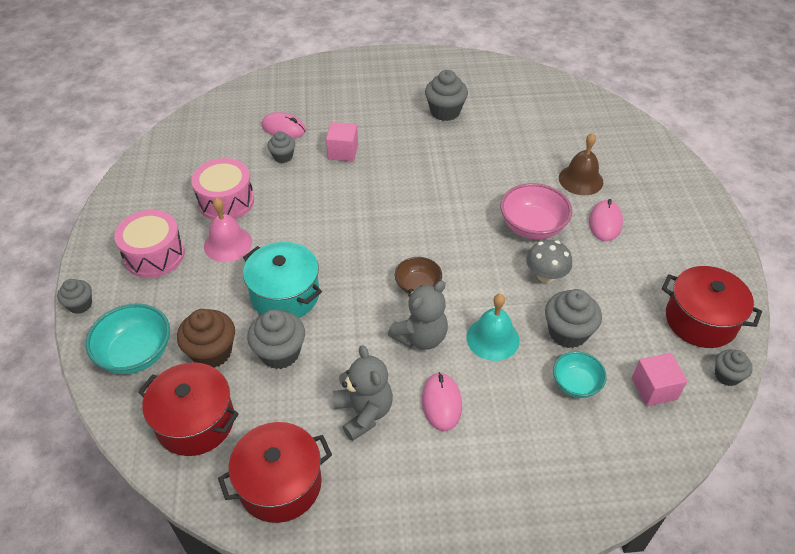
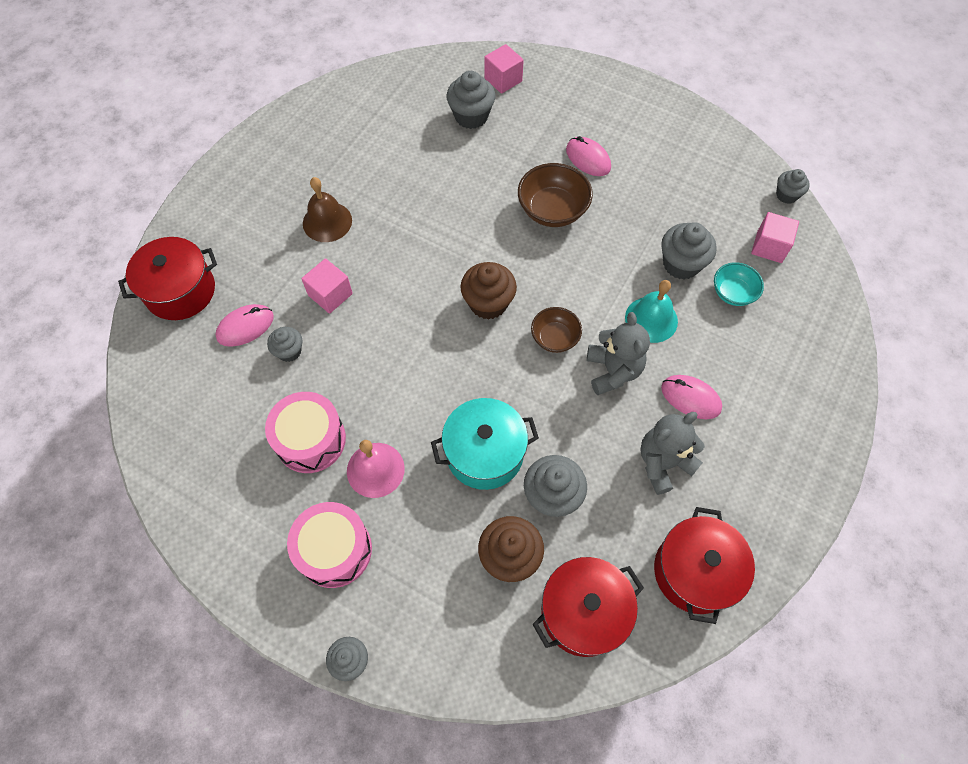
camera: 55 degrees left, 15 degrees up
(136, 353) = (461, 630): turquoise bowl -> none
(364, 412) = (663, 463): grey teddy bear -> grey teddy bear turned 45 degrees counterclockwise
(412, 233) = (488, 303): none -> brown cupcake
(445, 112) = (350, 177): grey cupcake -> grey cupcake (471, 116)
(532, 226) = (552, 210): pink bowl -> brown bowl
(546, 275) = (613, 238): grey mushroom -> none
(580, 180) = (527, 140): brown bell -> brown bell (327, 222)
(620, 139) = (503, 80): none -> pink cube
(700, 320) = (728, 172): red pot -> red pot (180, 291)

